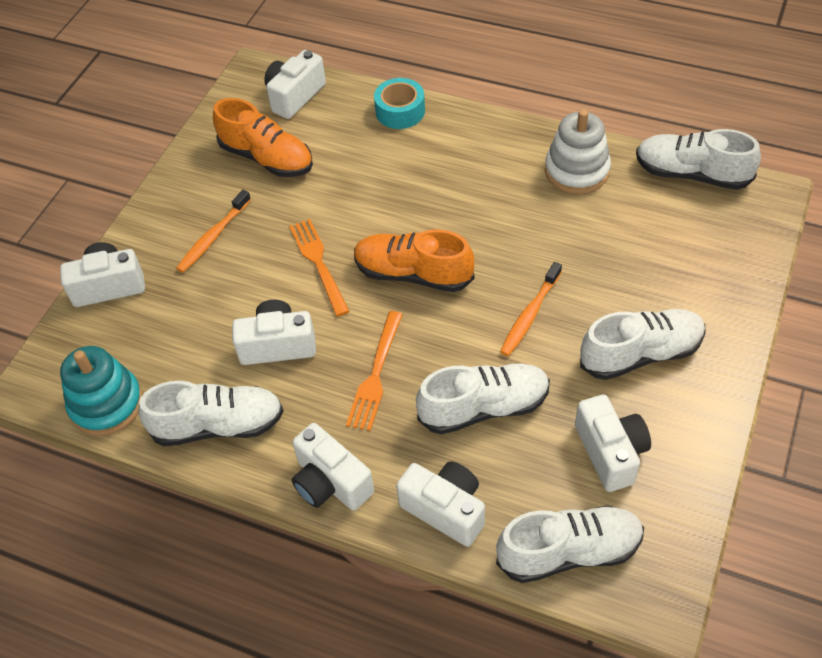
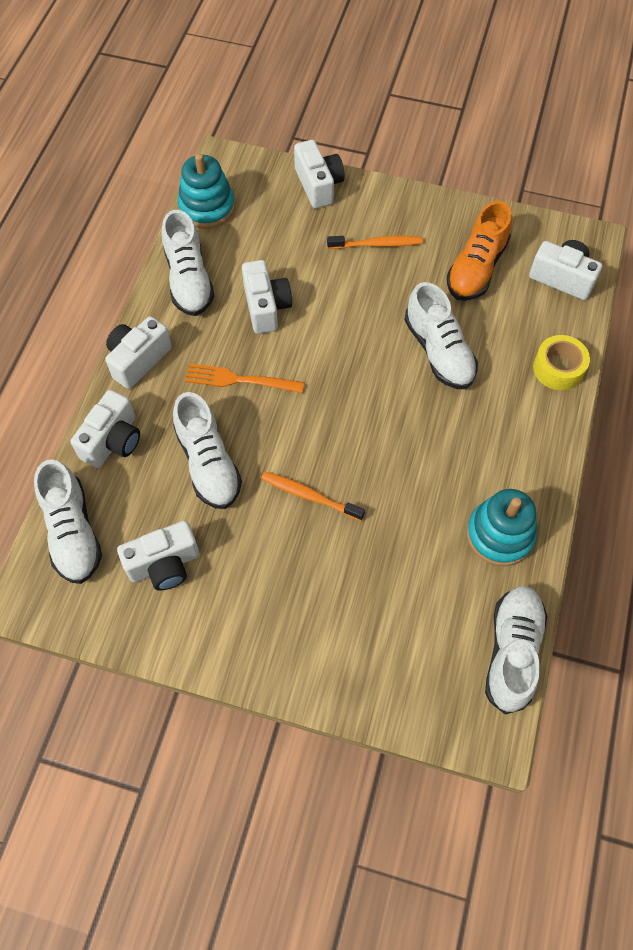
camera: 80 degrees right, 10 degrees up
(213, 237) = (377, 244): orange toothbrush -> orange toothbrush turned 150 degrees clockwise
(318, 263) = (355, 324): orange fork -> none
(400, 111) = (558, 368): turquoise tape -> yellow tape
(413, 274) = (349, 398): orange shoe -> none
(577, 171) = (499, 535): white stacking toy -> turquoise stacking toy
(641, 354) = (270, 592): white shoe -> white shoe (439, 351)

